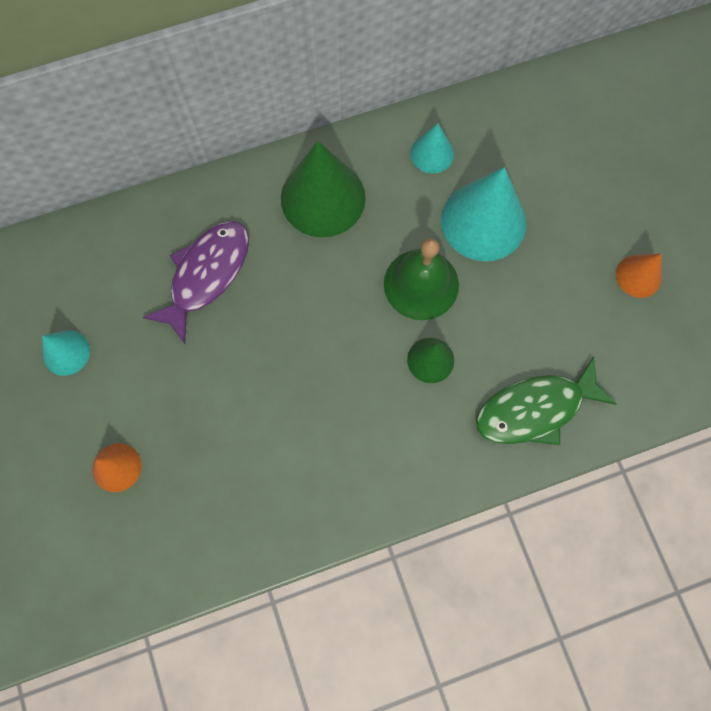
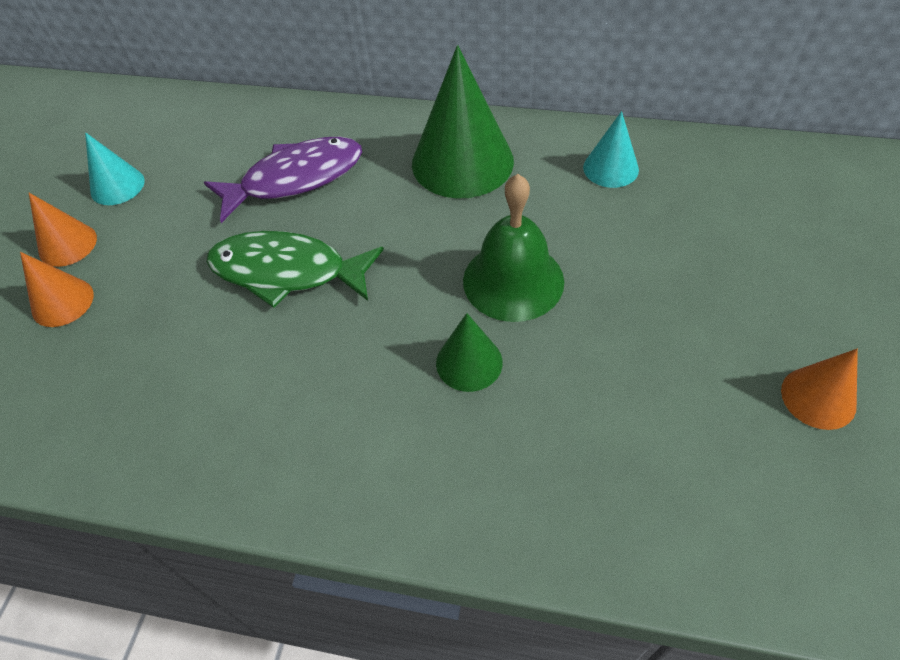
camera: 35 degrees right, 20 degrees down
(75, 422) = (67, 244): none -> orange cone
(483, 221) = (631, 251): turquoise cone -> none
(535, 409) = (569, 488): green fish -> green fish (287, 272)

